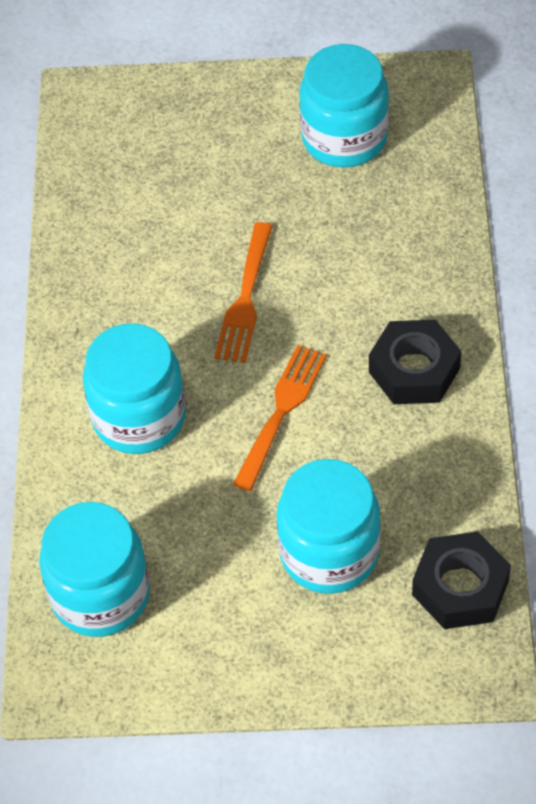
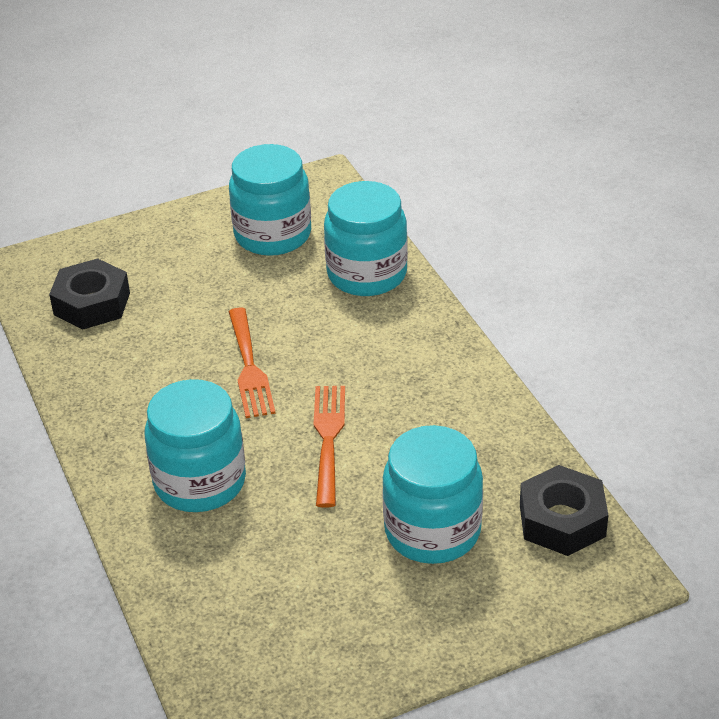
camera: 25 degrees left, 15 degrees down
(100, 595) = (238, 633): turquoise jar -> turquoise jar (367, 274)
(414, 370) = (427, 376): black nut -> black nut (92, 303)

